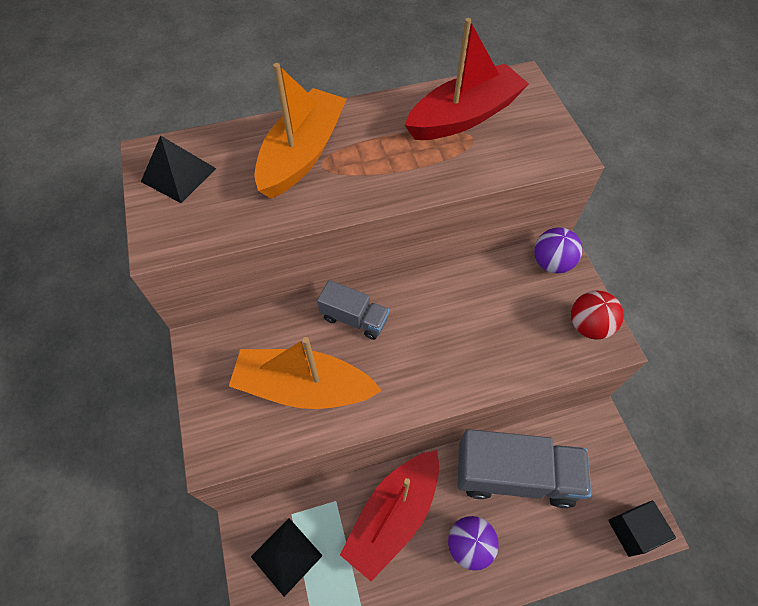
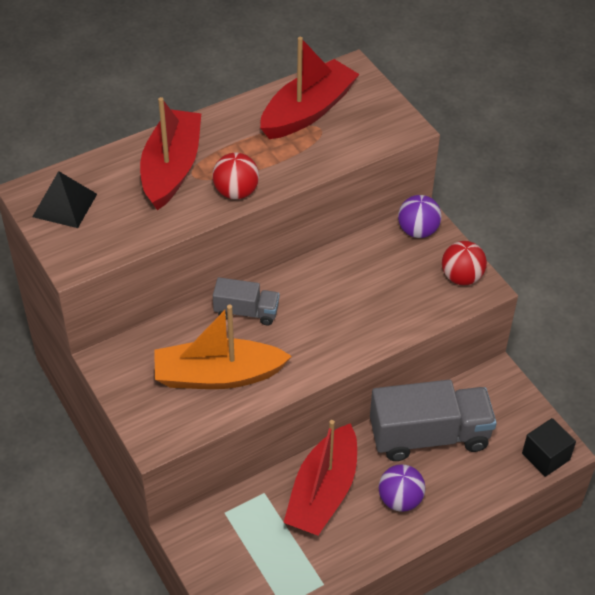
camera: 15 degrees left, 10 degrees down
(286, 556) = (231, 545): black pyramid -> none
(302, 154) = (171, 168): orange boat -> red boat
(361, 193) = (236, 192): none -> red ball

